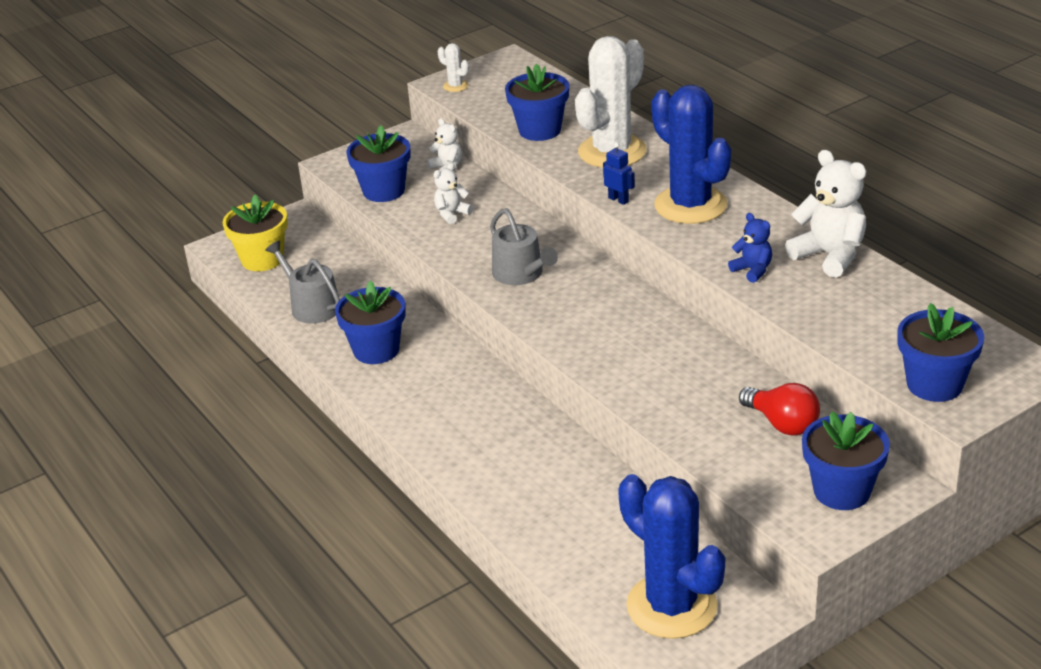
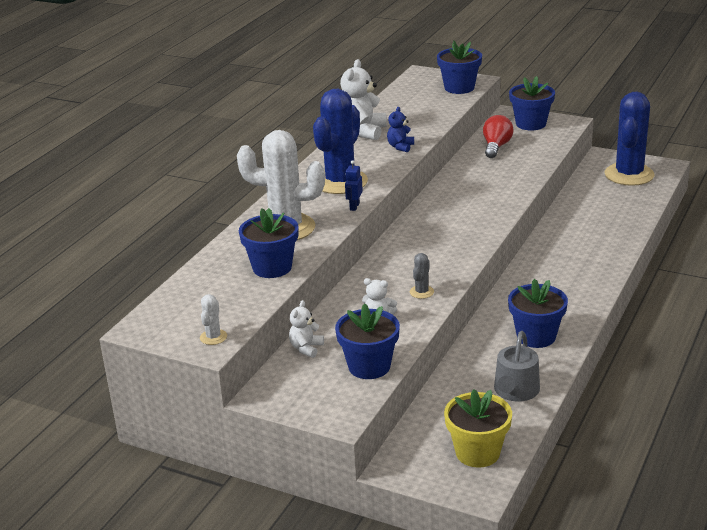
camera: 120 degrees left, 5 degrees down
(469, 250) = (421, 292): none -> grey cactus
(521, 274) = (433, 261): grey watering can -> none

